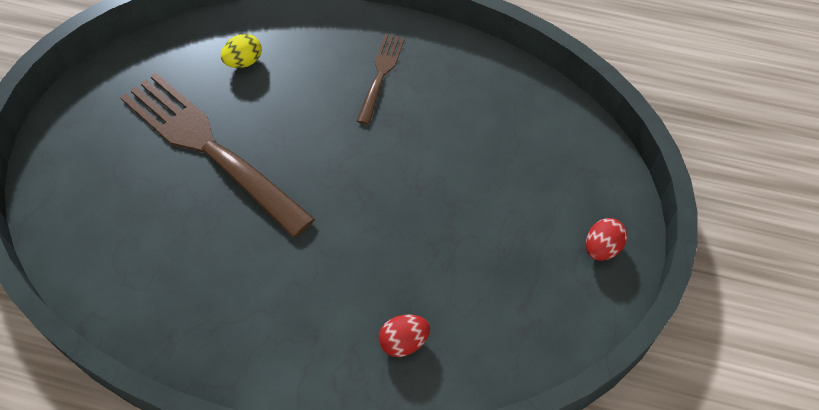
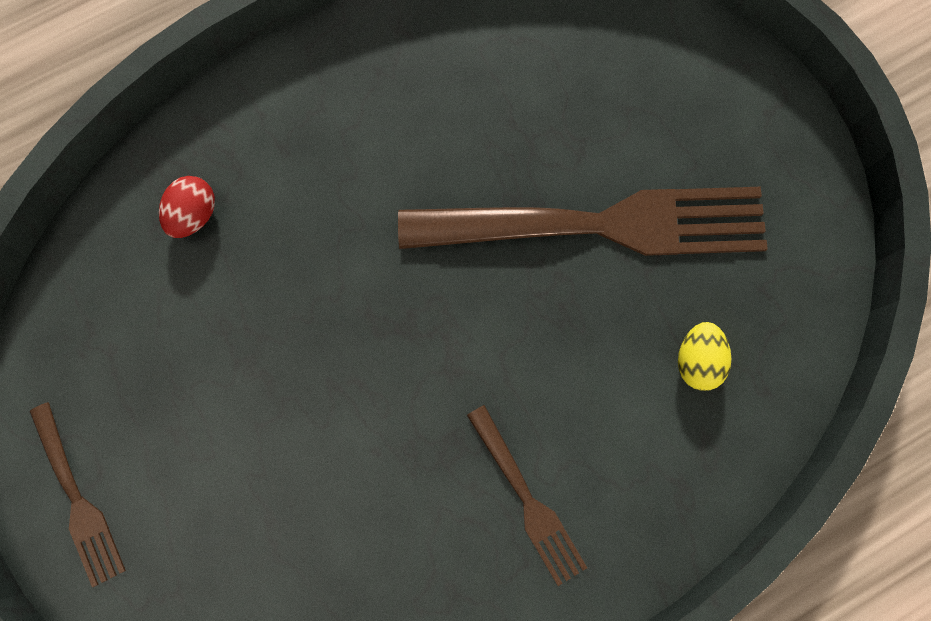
camera: 135 degrees right, 20 degrees up
(601, 248) = (77, 498): red egg -> brown fork

